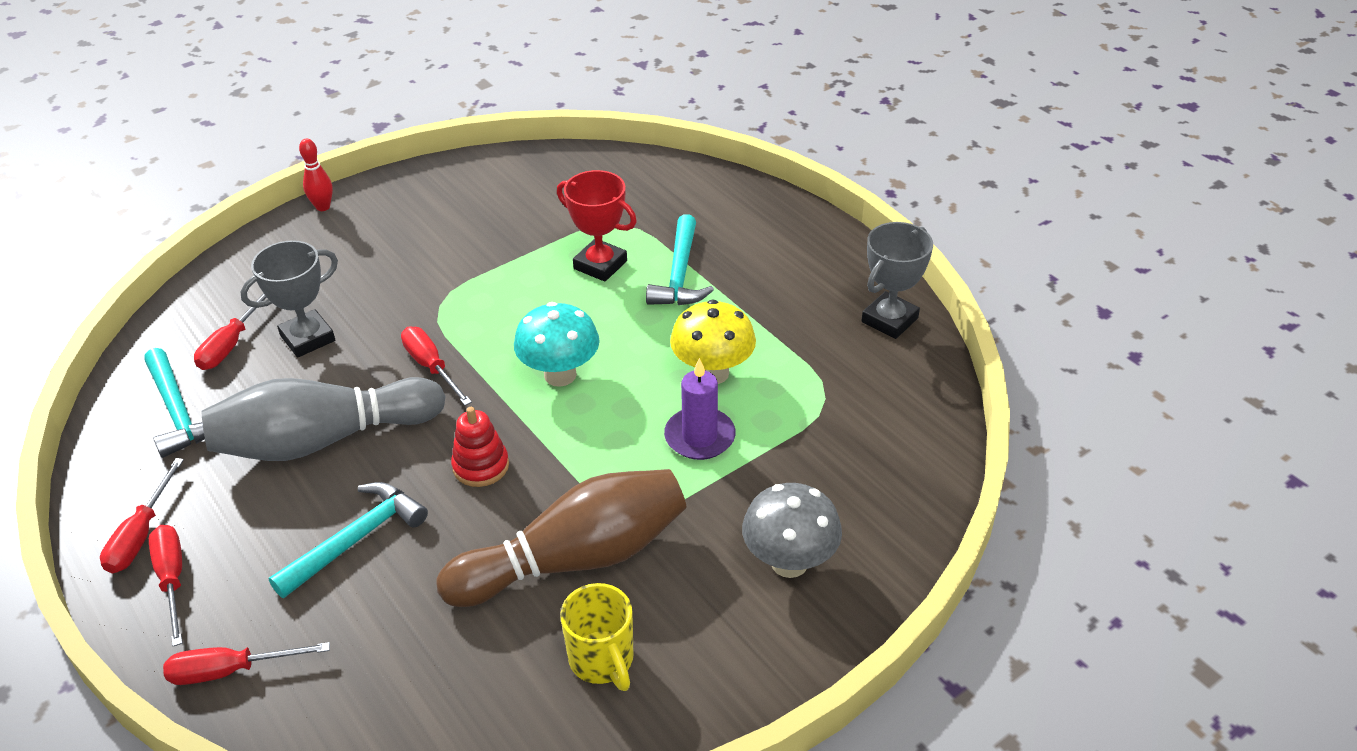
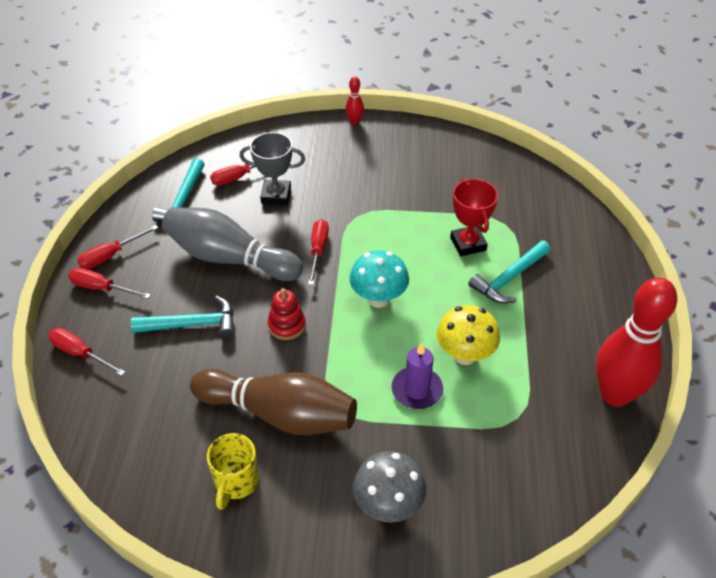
camera: 40 degrees right, 5 degrees up
(172, 579) = (101, 288): red screwdriver -> red screwdriver turned 90 degrees counterclockwise
(889, 320) = (615, 394): grey trophy -> red bowling pin

